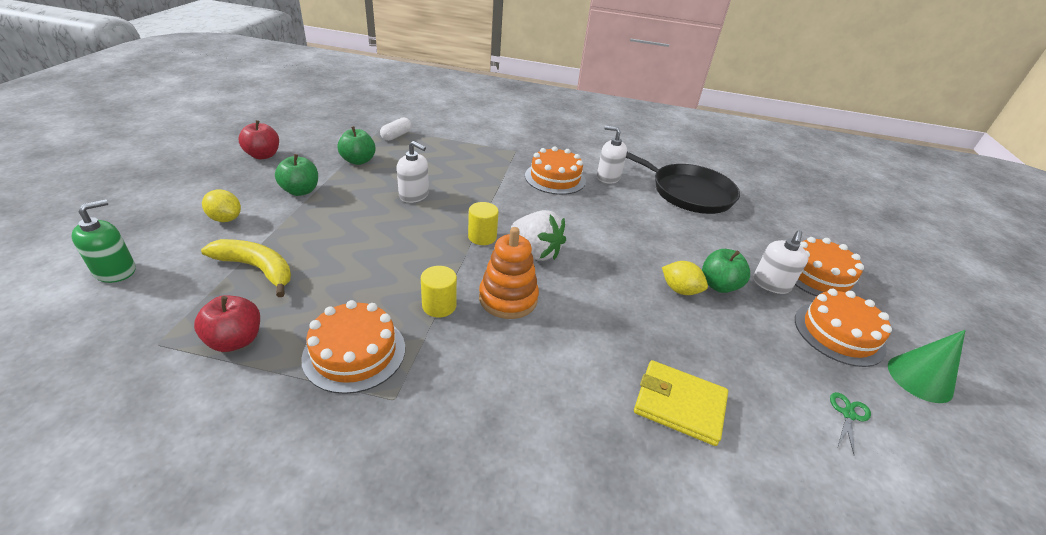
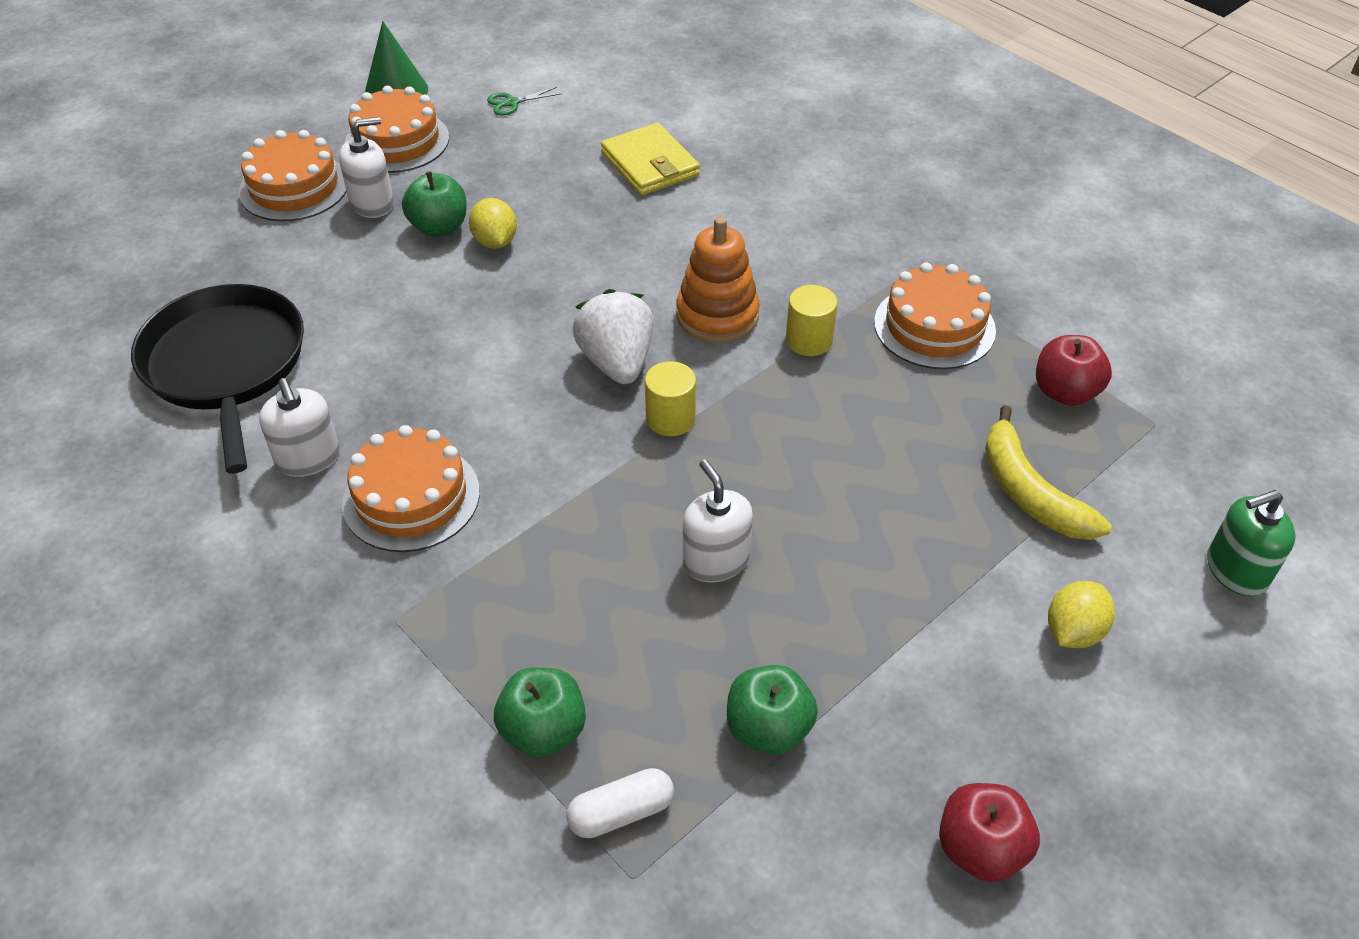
camera: 140 degrees left, 10 degrees up
(226, 219) = (1073, 631): yellow lemon -> yellow lemon turned 60 degrees clockwise
(300, 191) = (924, 662): green apple -> green apple (543, 730)

